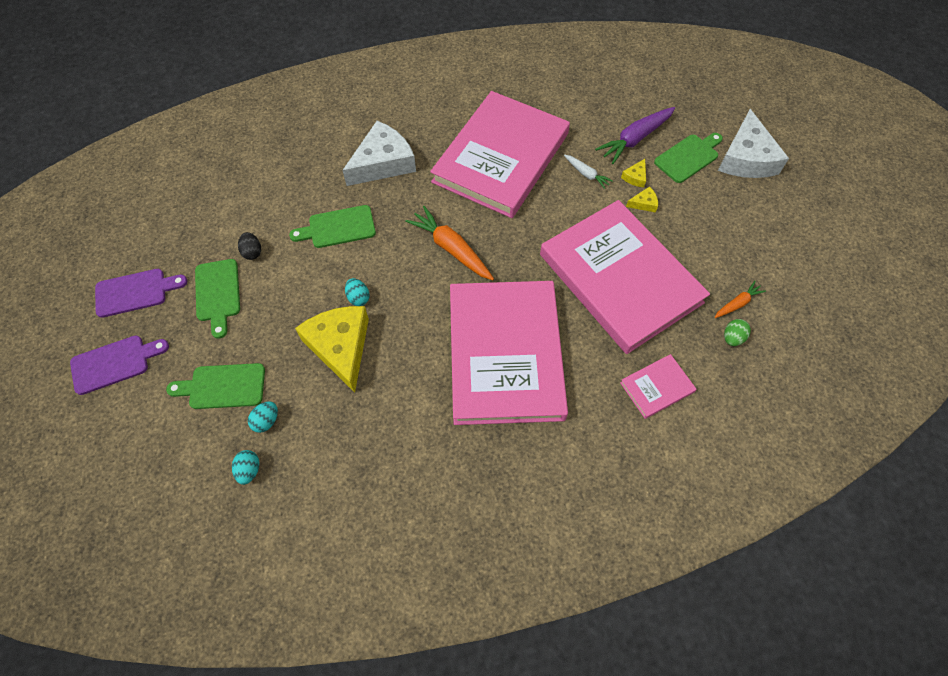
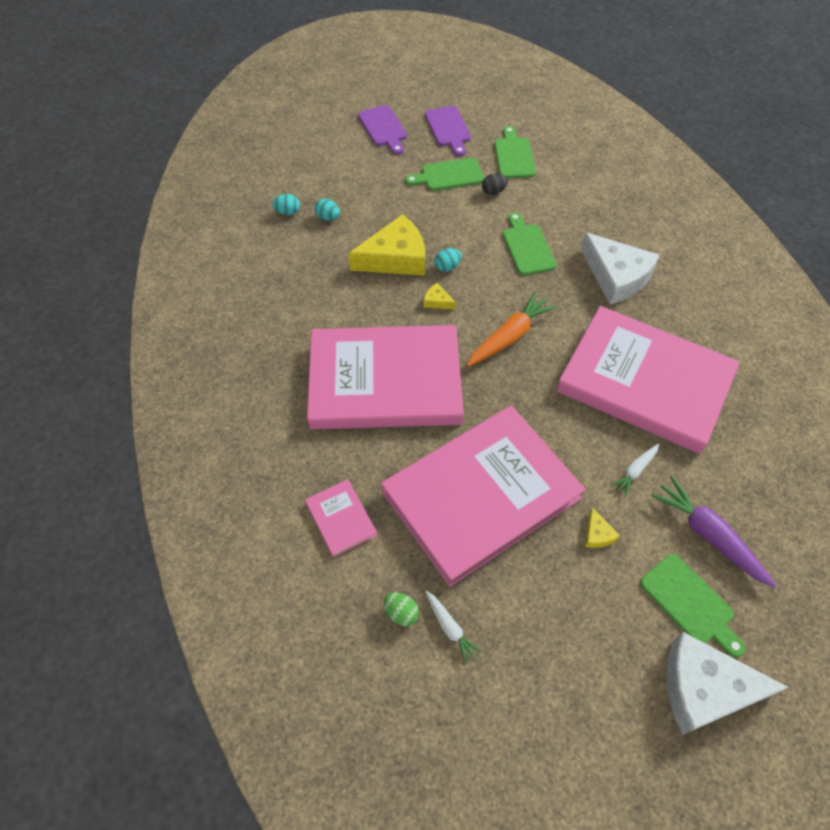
camera: 90 degrees right, 5 degrees down
(223, 386) = (360, 189): green cutting board -> green cutting board (513, 156)
(635, 177) = (640, 528): yellow cheese -> yellow cheese (437, 301)
(737, 303) = (450, 628): orange carrot -> white carrot

